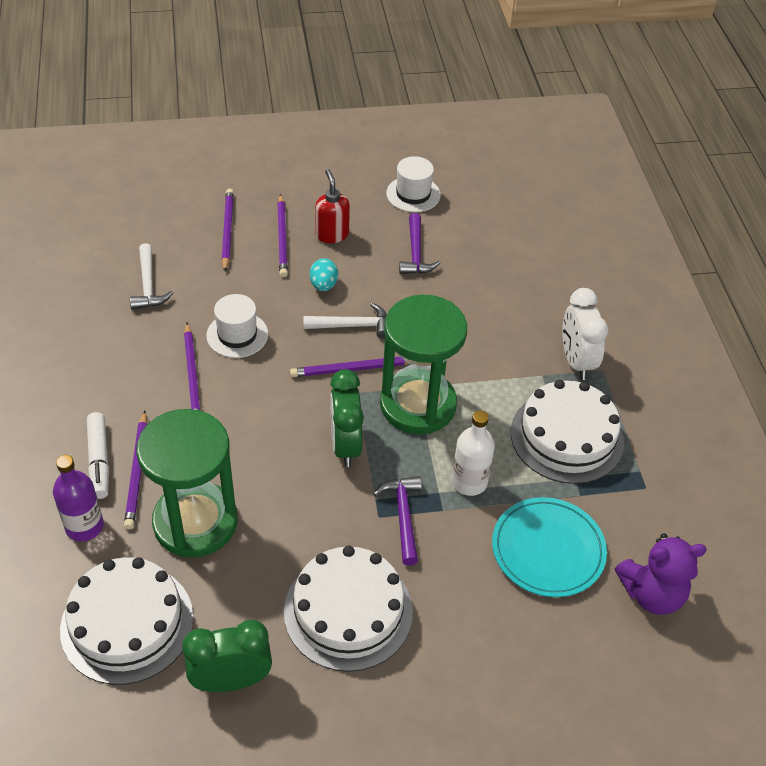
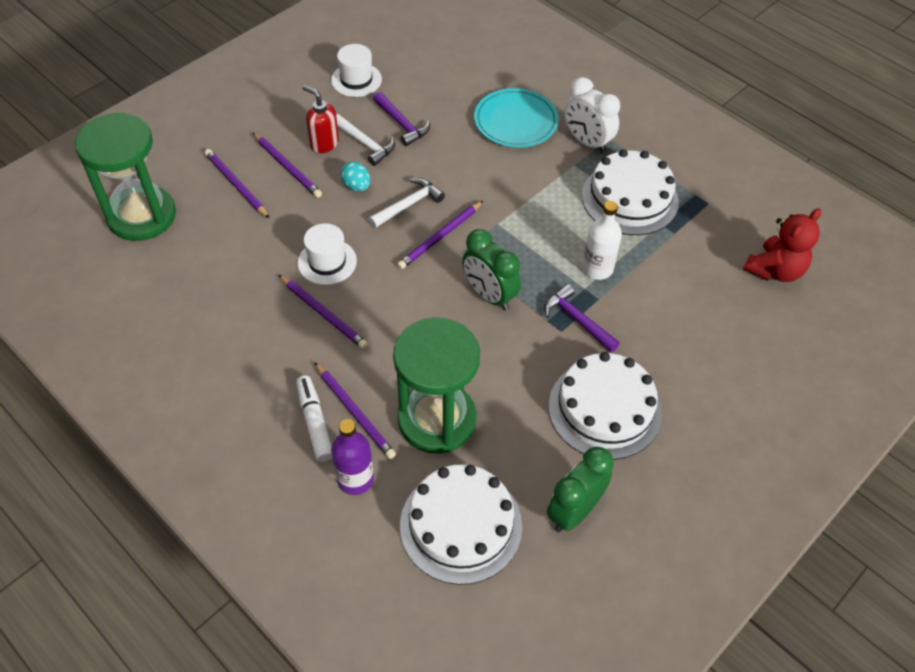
camera: 35 degrees left, 5 degrees up
(99, 460) = (315, 423): white marker -> white marker turned 150 degrees counterclockwise
(148, 285) = (213, 264): white hammer -> white hammer (365, 144)
(418, 404) = (511, 235): green hourglass -> green hourglass (142, 216)
(548, 550) = (689, 282): turquoise plate -> turquoise plate (515, 121)
(652, 594) = (775, 270): purple teddy bear -> red teddy bear

